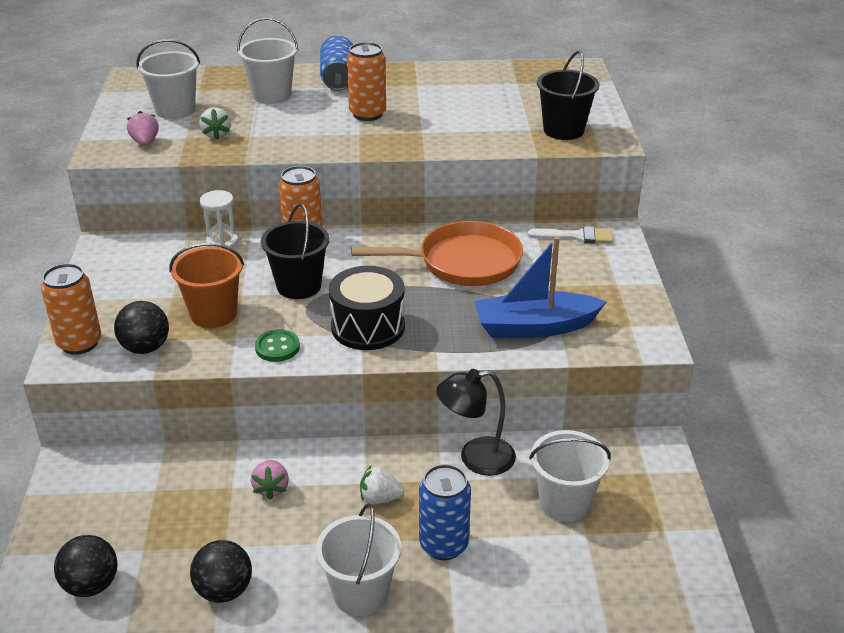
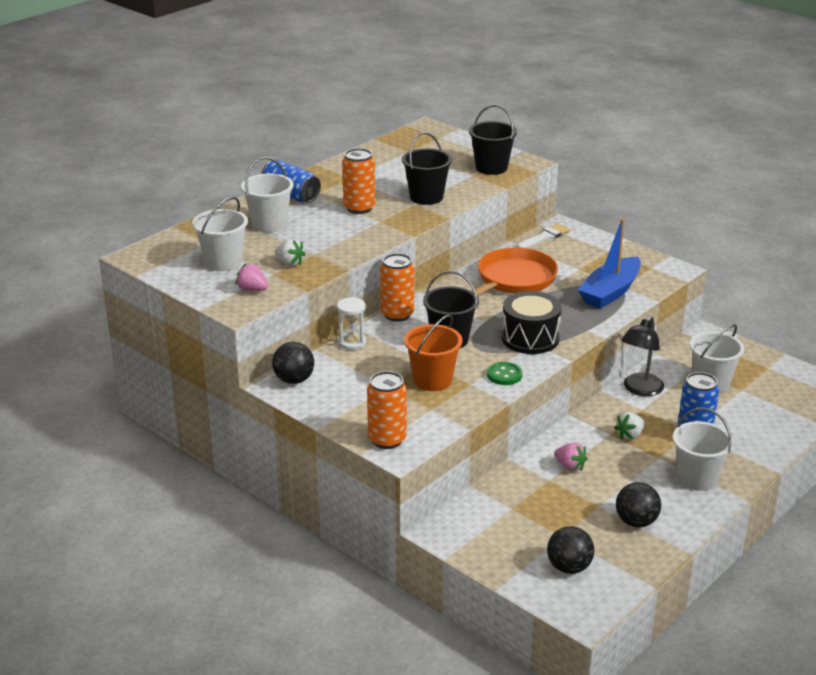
camera: 45 degrees left, 5 degrees down
(145, 348) = (432, 418): black ball -> black ball (294, 380)
(444, 130) = (426, 197): none -> black bucket

